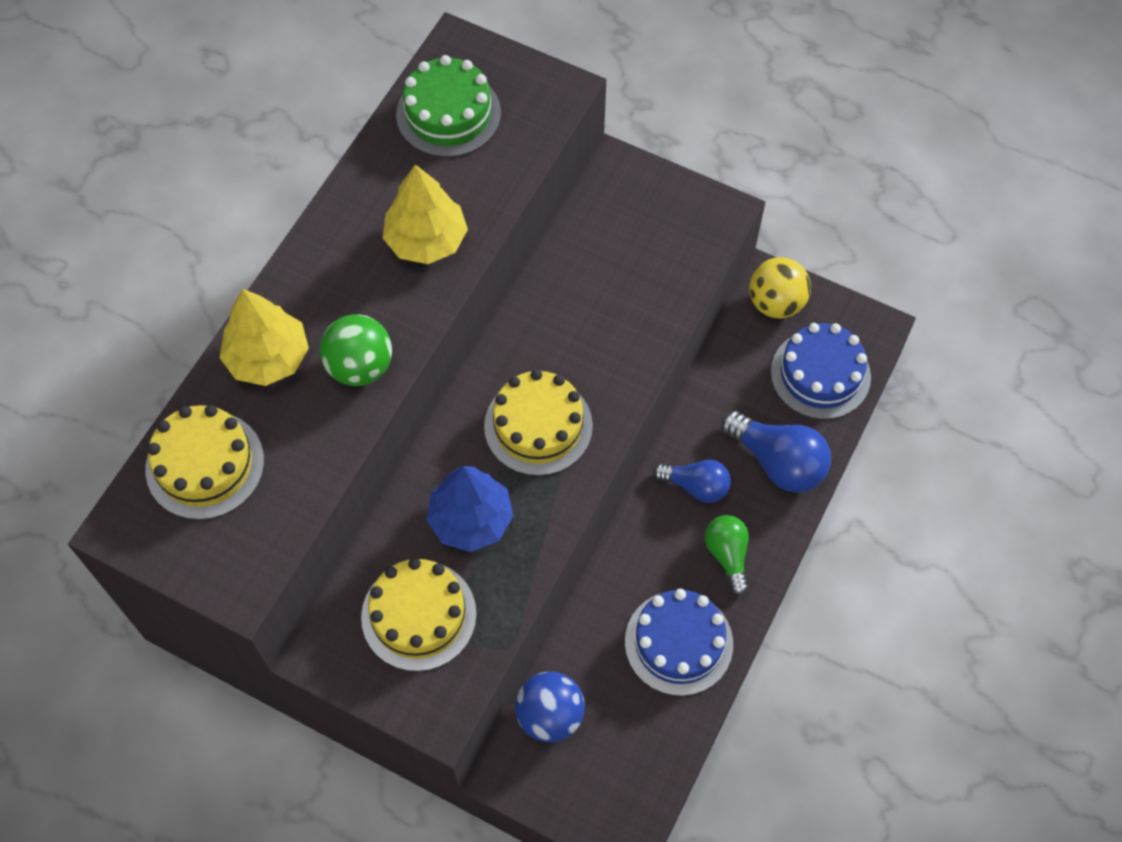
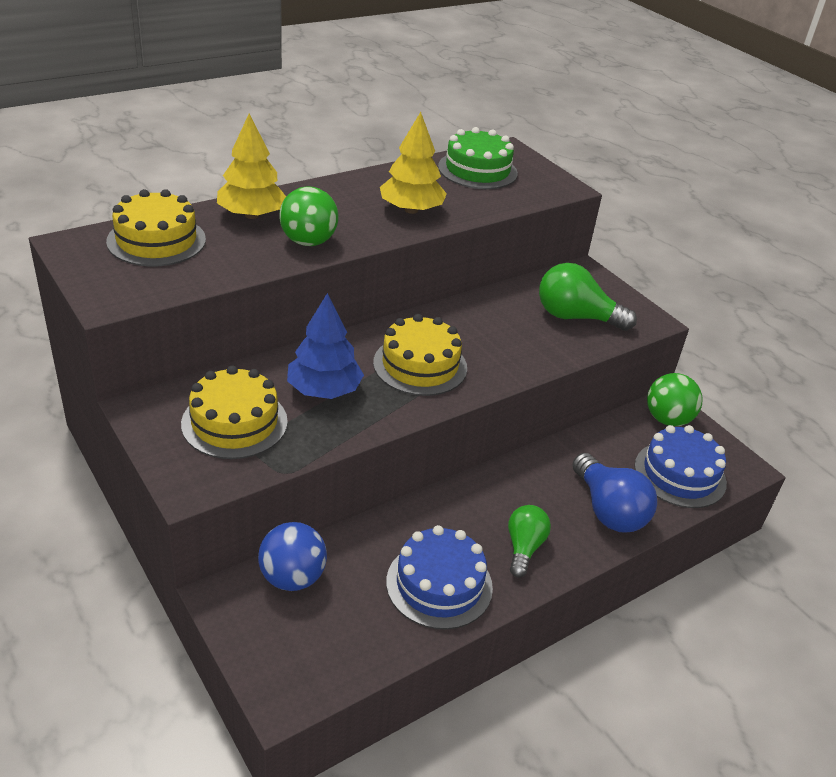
camera: 25 degrees right, 25 degrees down
(647, 254) = (576, 317): none -> green light bulb
(696, 486) = (528, 493): blue light bulb -> none
(776, 303) = (667, 419): yellow ball -> green ball

